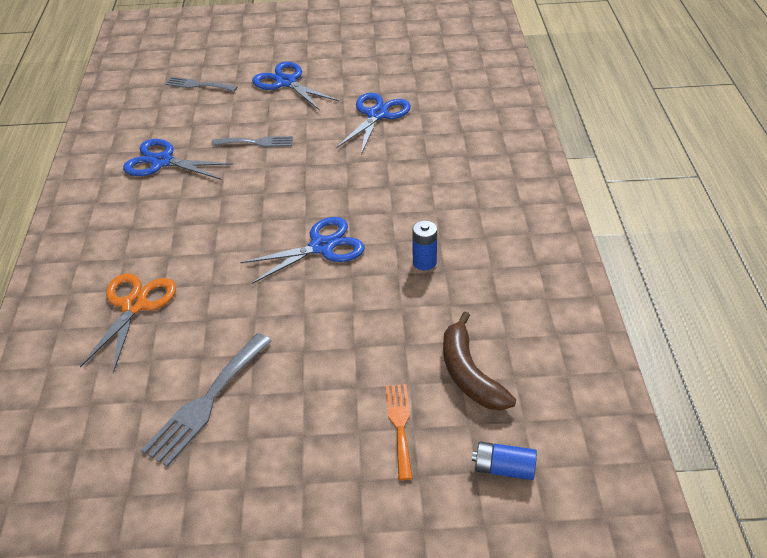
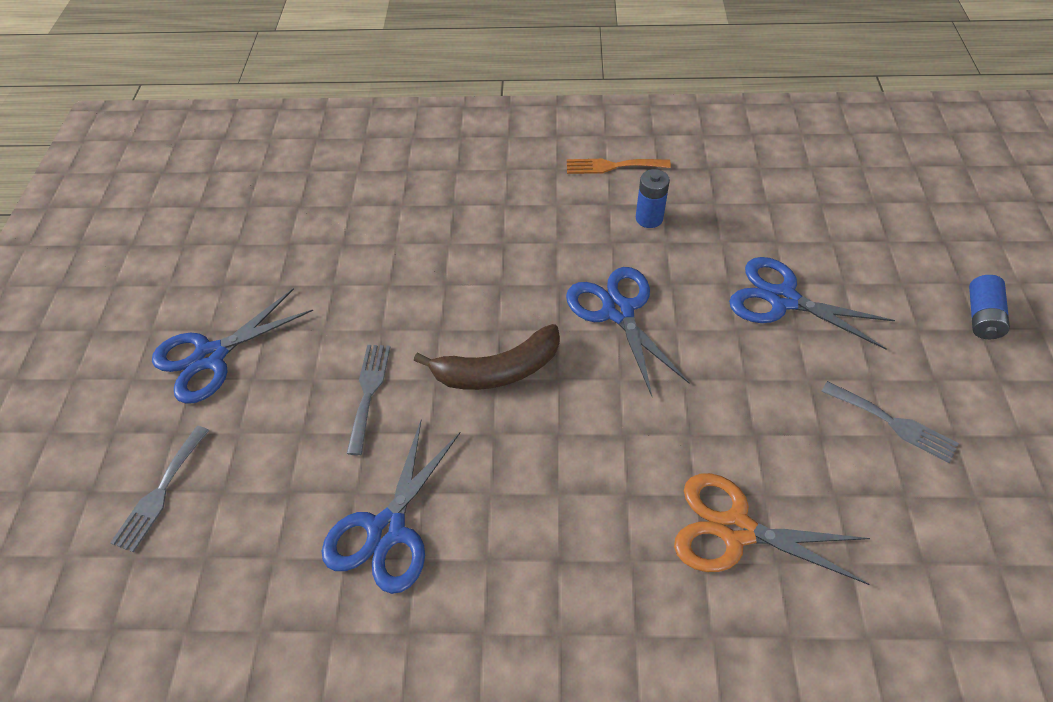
camera: 85 degrees left, 10 degrees up
(206, 402) = (893, 423): grey fork -> grey fork, size x0.63
(377, 115) = (342, 248): blue scissors -> blue scissors (782, 299)
(400, 425) = (888, 250): orange fork -> orange fork (612, 166)
(469, 374) = (812, 196): brown banana -> brown banana (498, 370)
(504, 468) = (920, 183): blue battery -> blue battery (981, 316)

